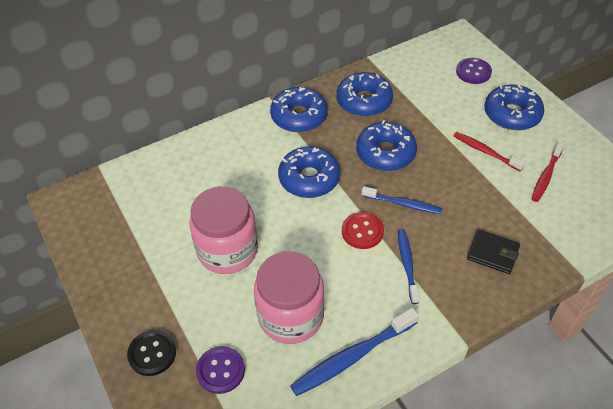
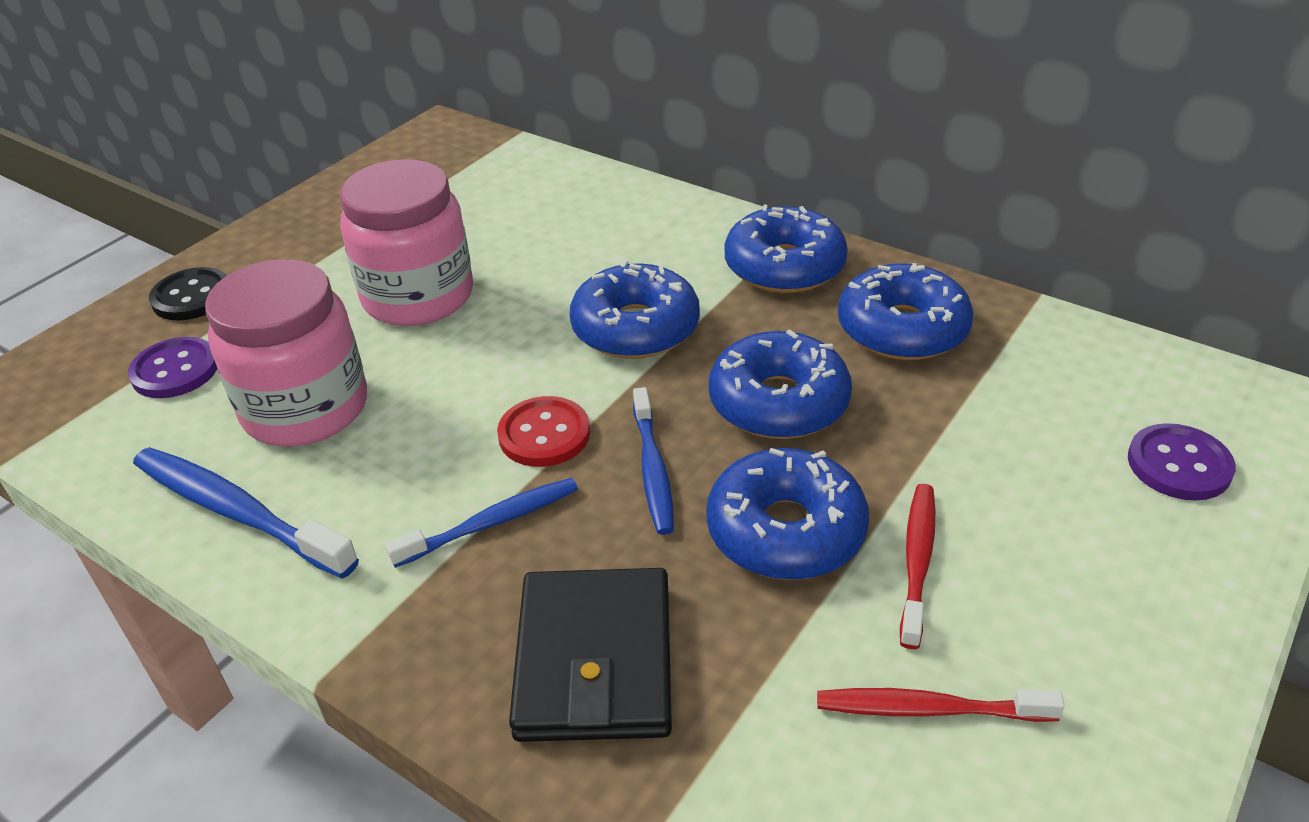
camera: 65 degrees right, 10 degrees down
(492, 253) = (594, 661): black wallet -> black wallet, size x1.60
(512, 114) = (1099, 578): blue donut -> blue donut (785, 531)

